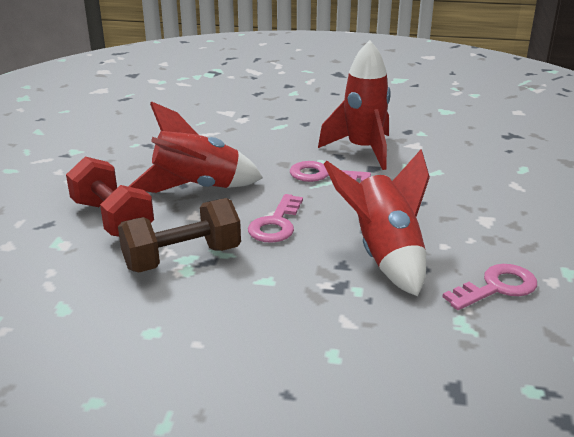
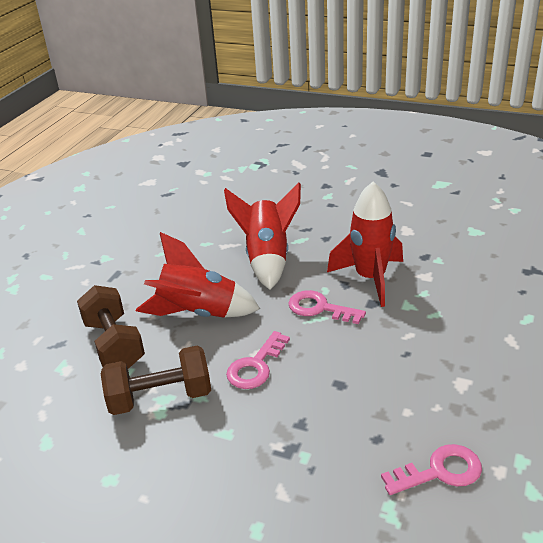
camera: 15 degrees right, 5 degrees up
(112, 219) = (114, 344): red dumbbell -> brown dumbbell
(384, 255) = (344, 417): red rocket -> red rocket (267, 259)

